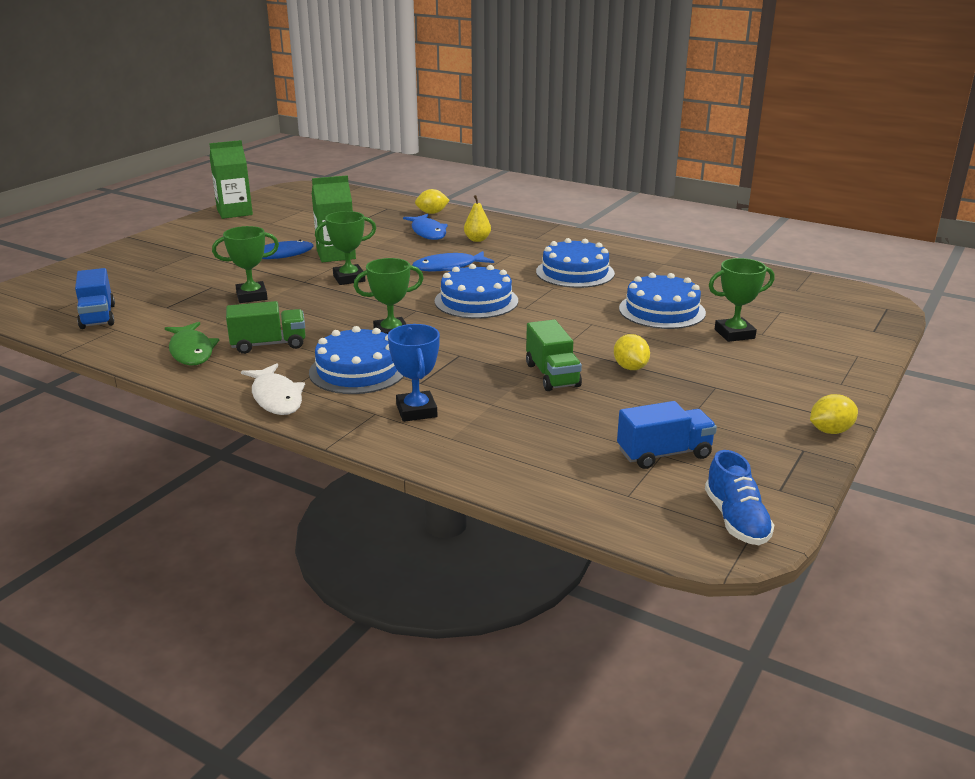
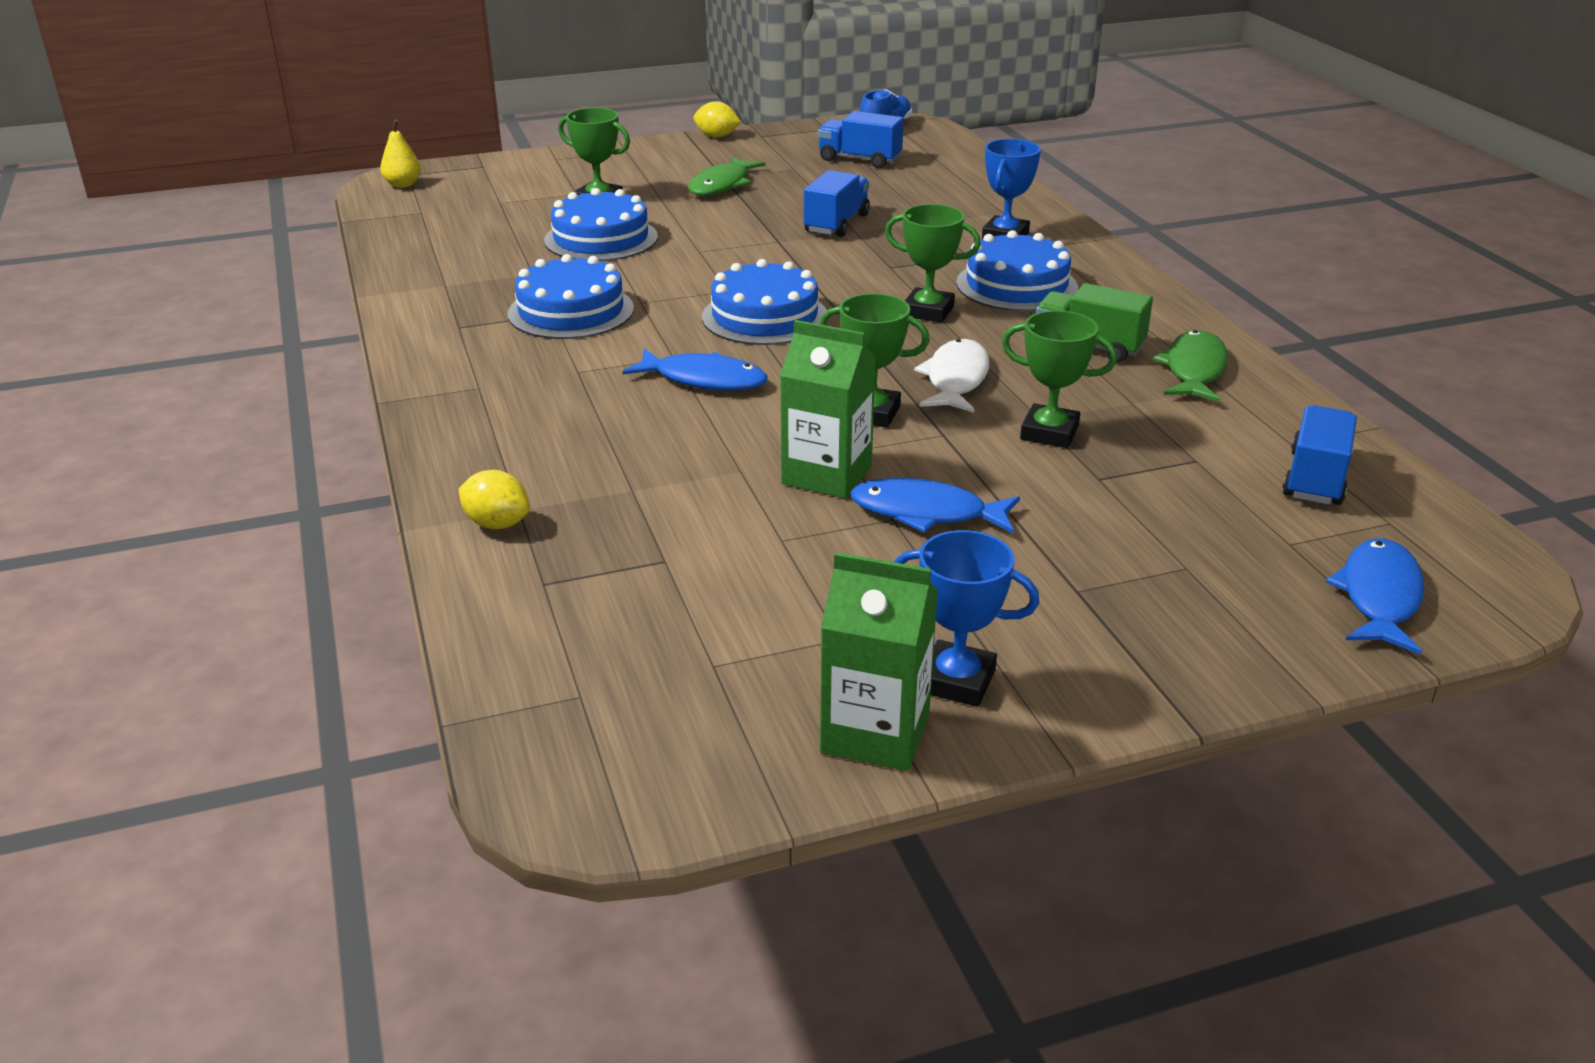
camera: 140 degrees left, 5 degrees up
(219, 225) = (957, 681): none -> blue trophy
(276, 397) = (1129, 287): white fish -> white fish (955, 379)
(428, 232) = (601, 469): blue fish -> blue fish (1379, 597)
(477, 240) = (563, 418): yellow pear -> yellow pear (403, 185)
(552, 375) = (836, 224): green truck -> blue truck
(630, 368) = (757, 207): yellow lemon -> none
(697, 378) = (722, 185): none -> green fish

